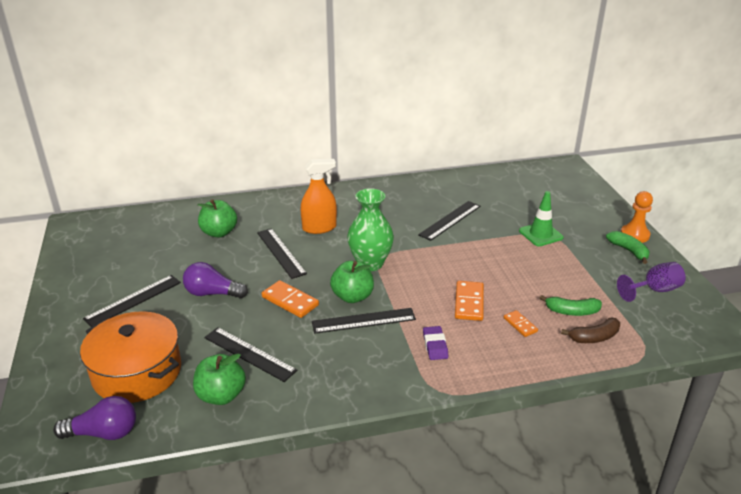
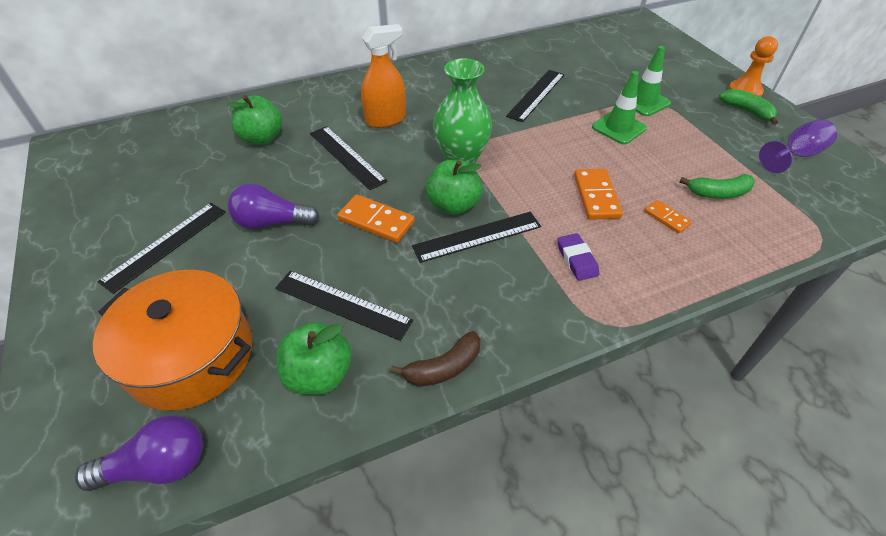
camera: 10 degrees left, 15 degrees up
(510, 253) = (618, 128): none -> green traffic cone
(594, 337) = (757, 223): brown banana -> brown banana (443, 368)

